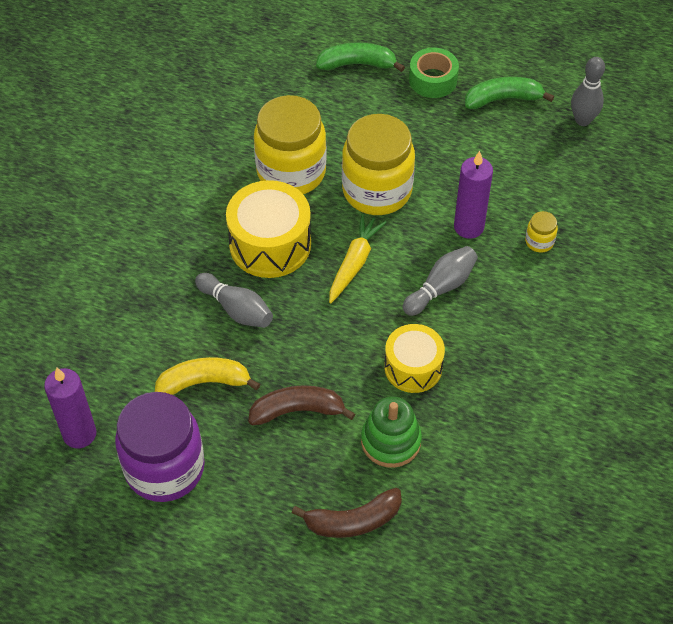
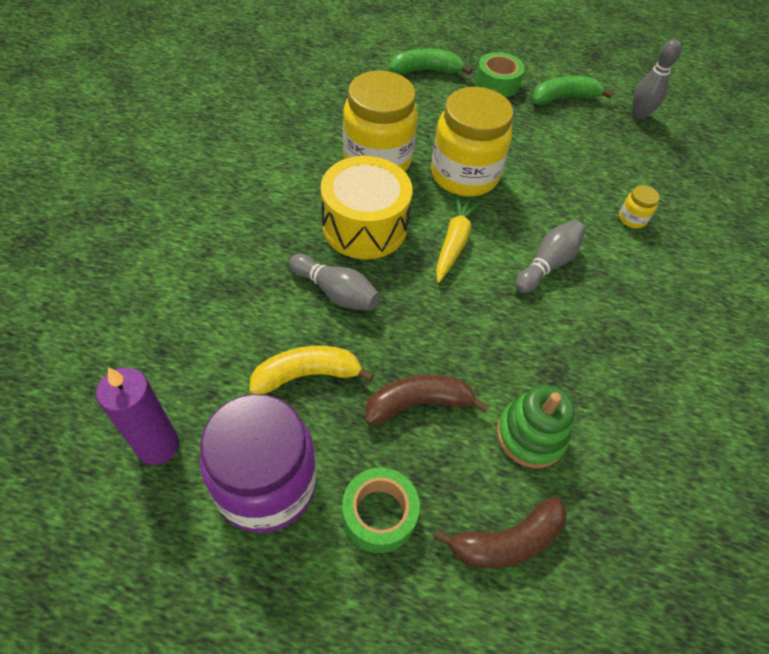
camera: 10 degrees left, 0 degrees up
(253, 495) = (379, 514): none -> green tape
(413, 367) = (537, 348): yellow drum -> none
(468, 227) = (560, 206): purple candle -> none

